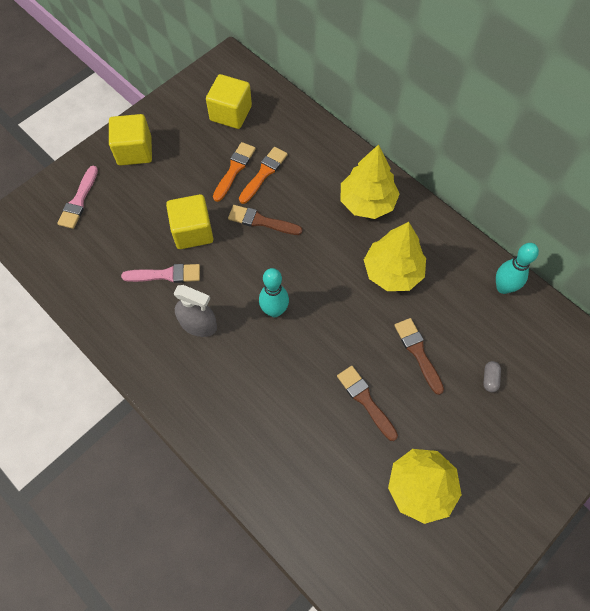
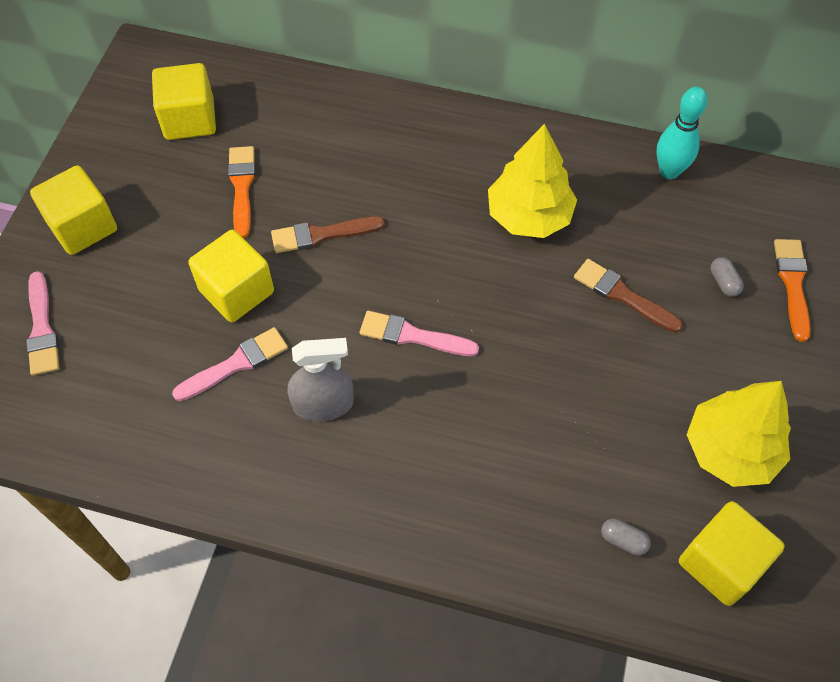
camera: 30 degrees left, 5 degrees down
(264, 173) = (285, 174): orange brush -> orange brush (792, 284)
(274, 310) = (413, 336): turquoise bowling pin -> pink brush
(317, 503) = (623, 540): none -> grey capsule
(365, 400) = (599, 384): brown brush -> none
(366, 553) = (721, 563): none -> yellow cube
(367, 202) = (443, 148): yellow tree -> none

